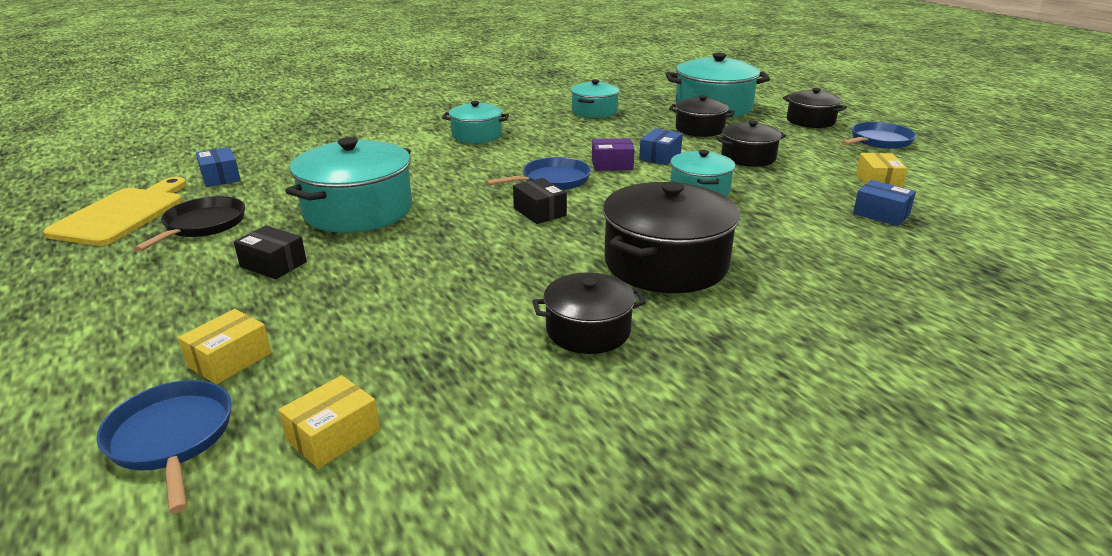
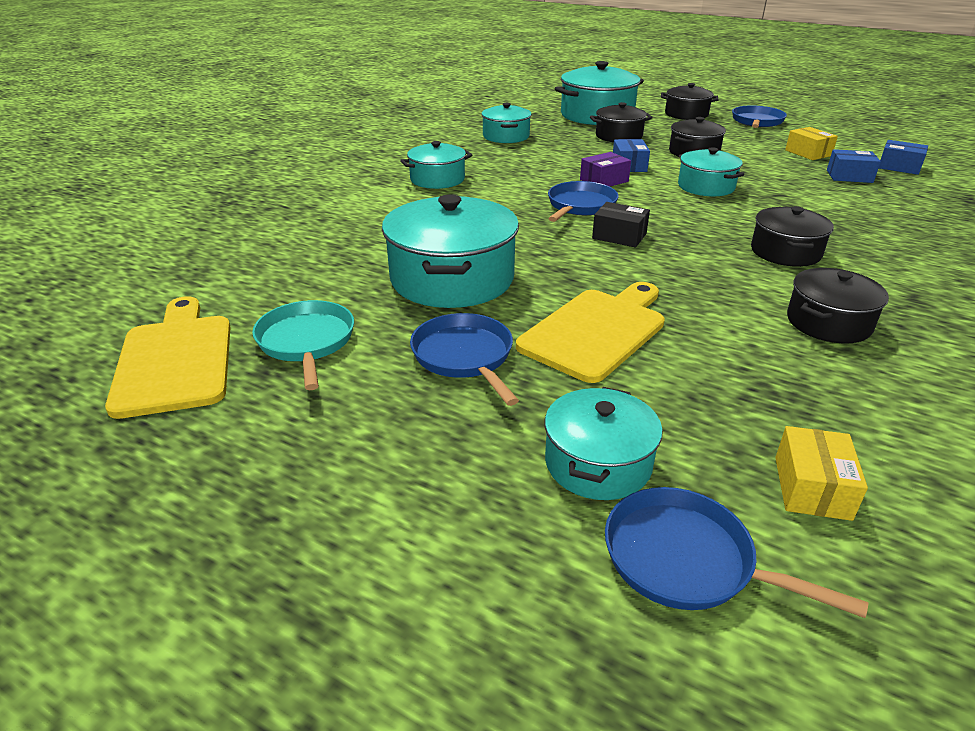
camera: 30 degrees left, 5 degrees up
(202, 225) = (307, 342): black pan -> turquoise pan
(220, 177) = (228, 285): blue box -> blue box (899, 167)
(229, 360) = (598, 463): yellow box -> turquoise pot
(273, 264) = (465, 357): black box -> blue pan
(389, 276) = (596, 331): none -> yellow cutting board
(666, 263) = (785, 252): black pot -> black pot, size x0.59

